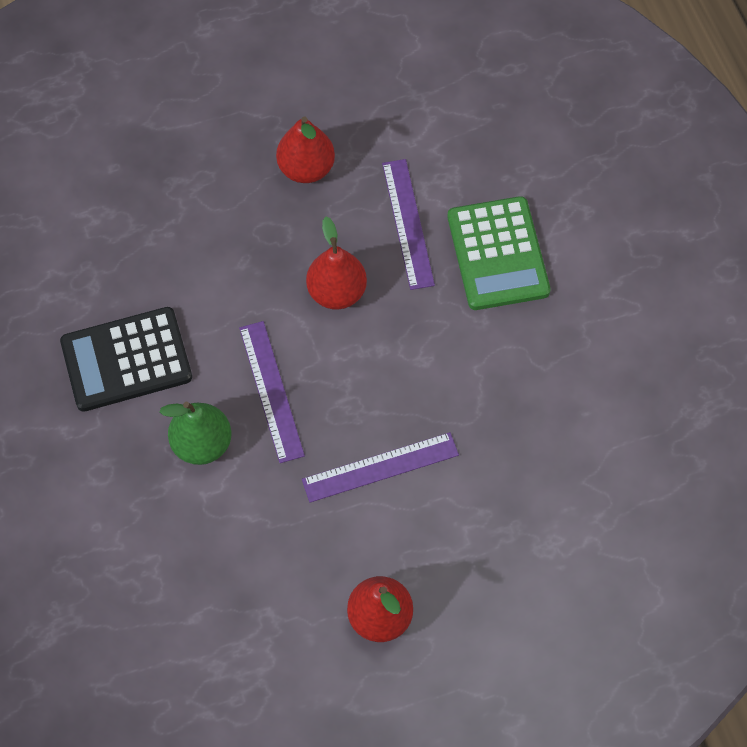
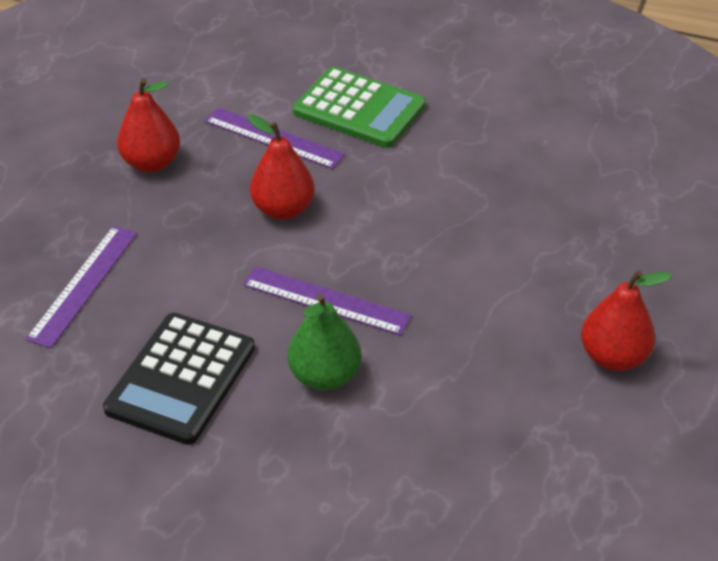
camera: 50 degrees left, 20 degrees down
(380, 467) = (471, 275): purple ruler -> purple ruler (83, 284)

